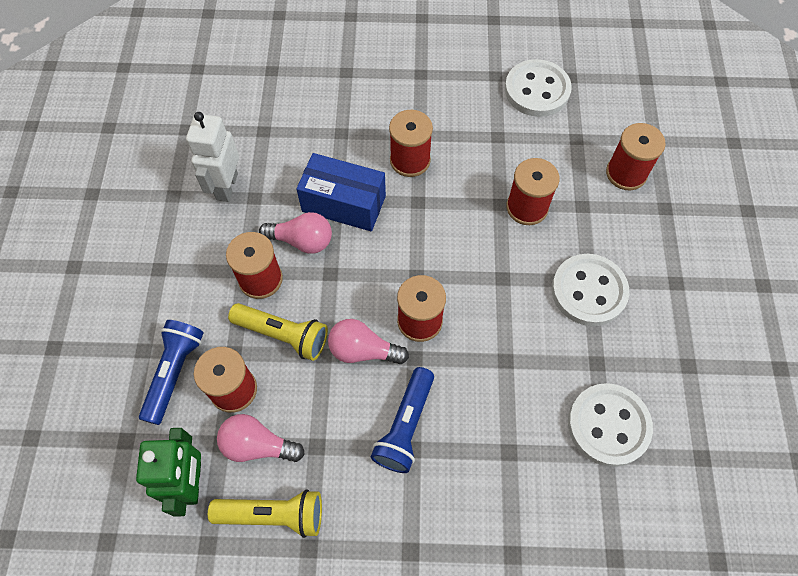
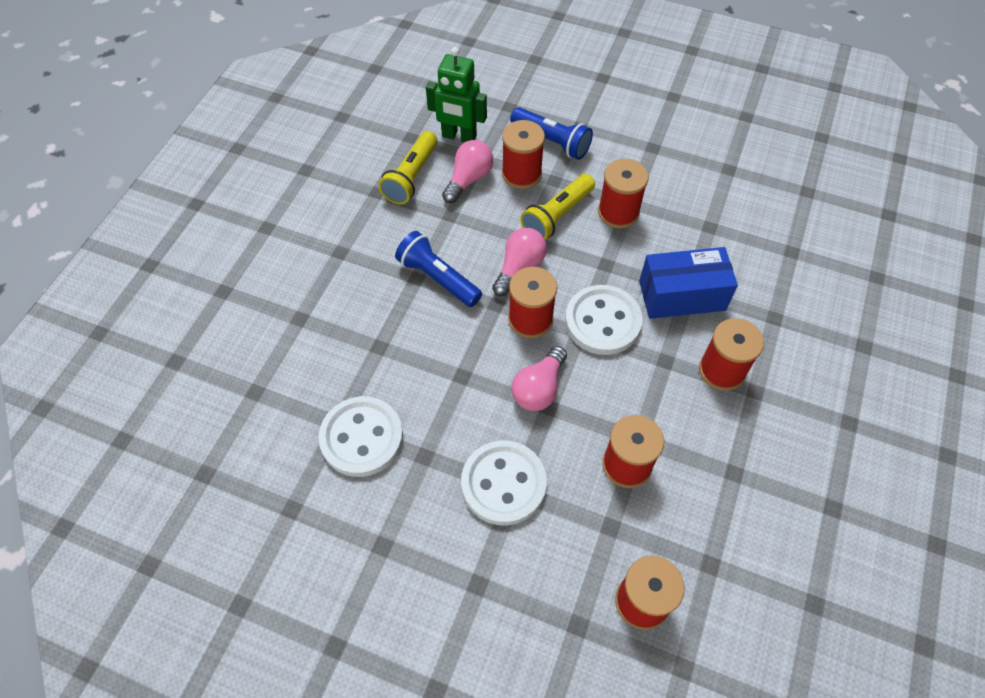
camera: 110 degrees right, 5 degrees down
(226, 186) = (728, 209): white robot -> none
(302, 241) = (649, 252): pink light bulb -> pink light bulb (539, 388)
(343, 204) = (682, 295): blue box -> blue box turned 45 degrees clockwise
(537, 90) = (799, 549): white button -> white button (602, 321)

